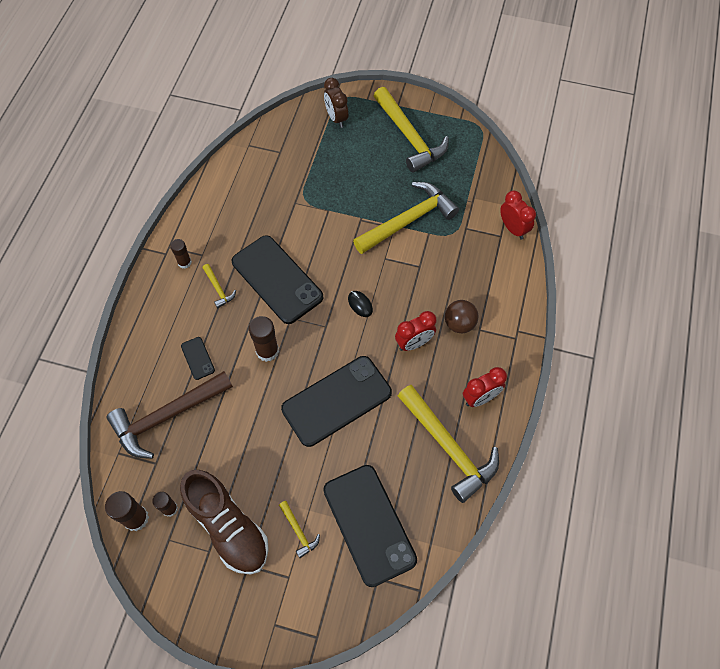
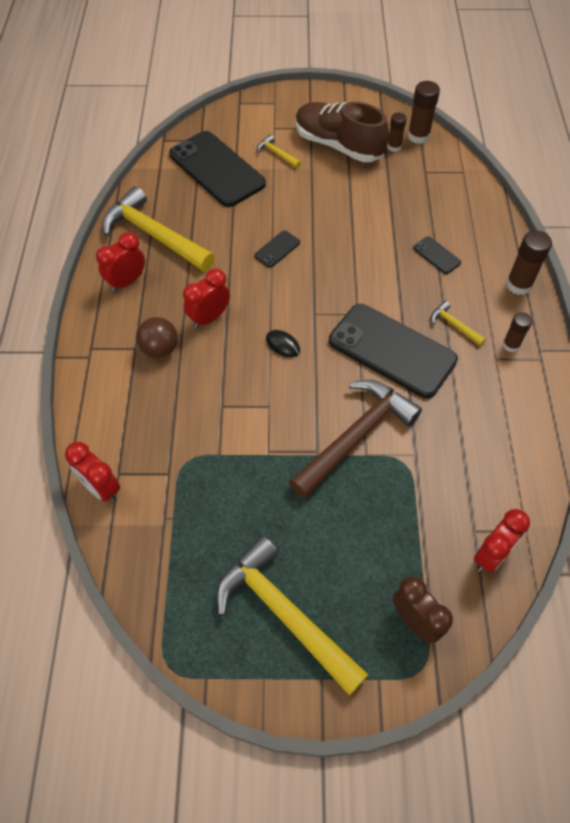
camera: 165 degrees right, 5 degrees down
(167, 417) = (437, 204): brown hammer -> brown hammer (356, 436)
(267, 351) = (367, 277): brown glue stick -> brown glue stick (519, 285)
(276, 138) = (491, 555): none -> red clock
(336, 400) = (277, 249): black phone -> black phone, size x0.43
(409, 220) = (250, 466): yellow hammer -> none

